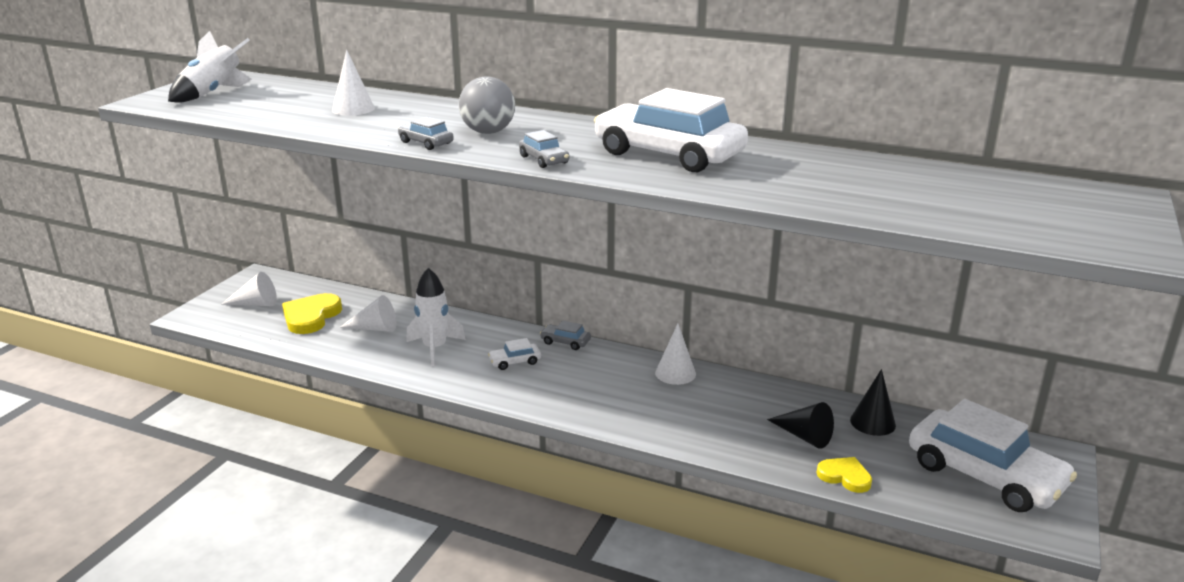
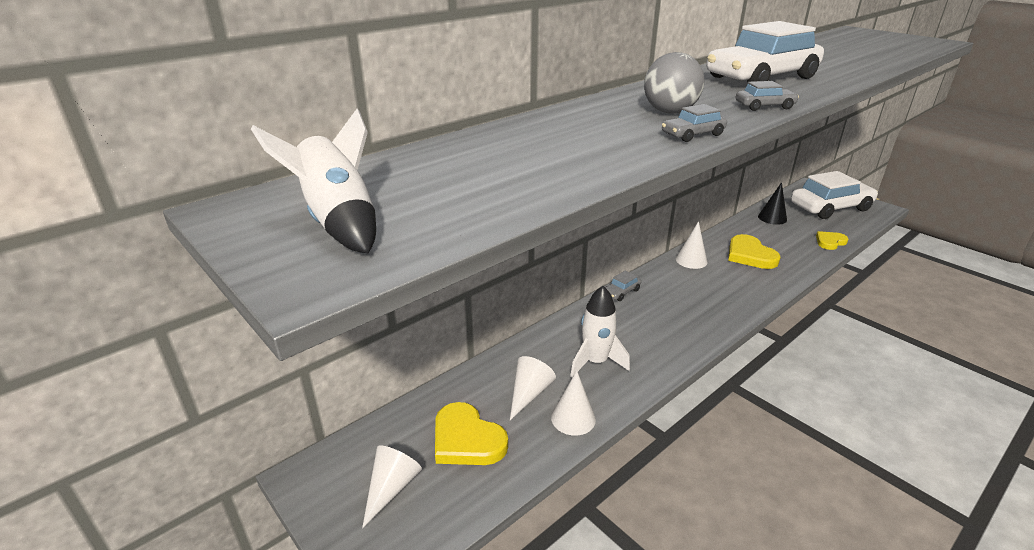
camera: 65 degrees left, 5 degrees up
(353, 109) = (532, 150): white cone -> white cone (573, 418)
(515, 361) = (642, 323): white car -> none
(730, 412) = (750, 255): none -> yellow heart
(804, 436) = (784, 241): black cone -> none

